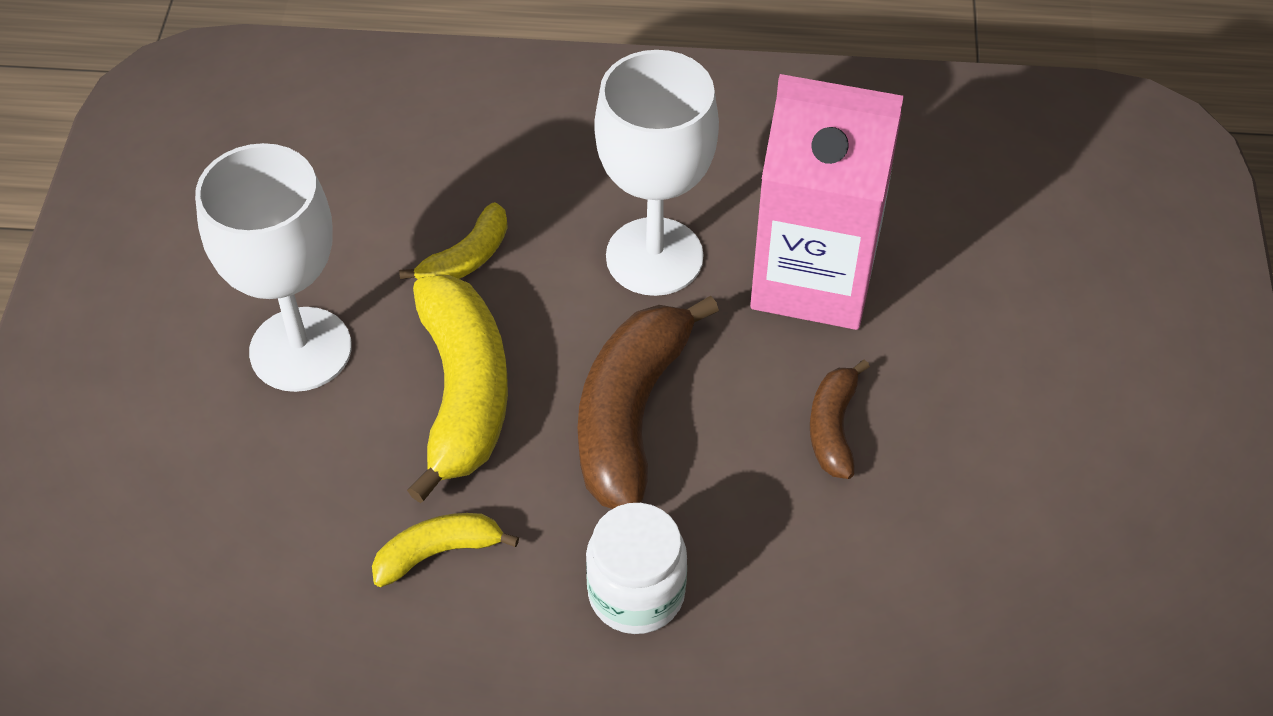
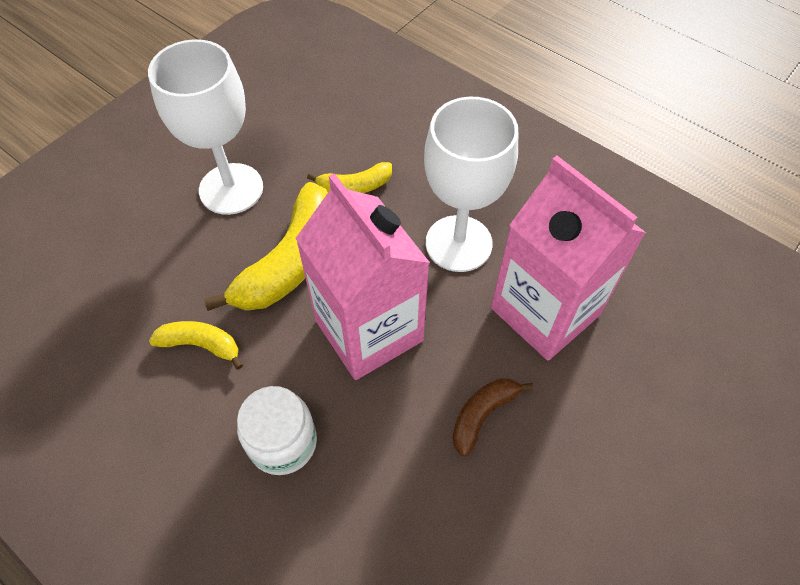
camera: 35 degrees right, 5 degrees up
(630, 415) = (369, 330): brown banana -> pink carton

